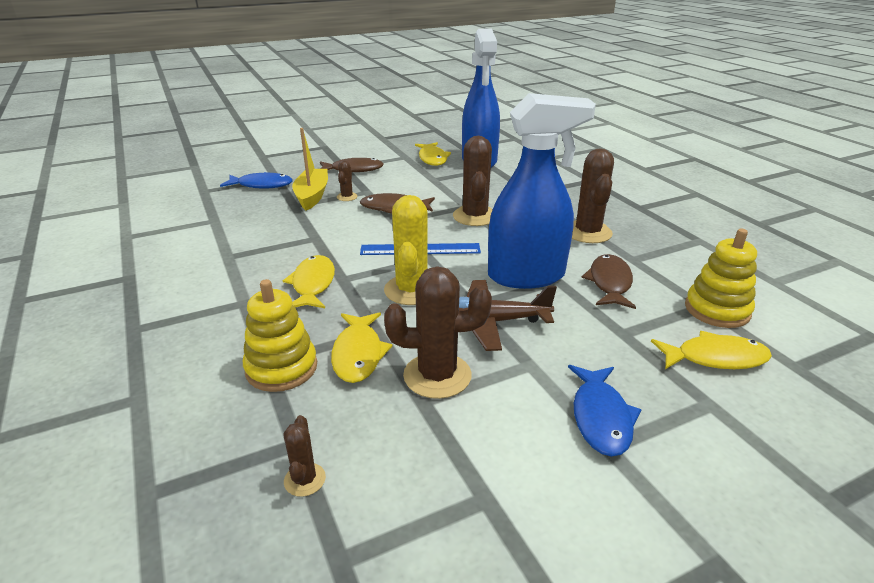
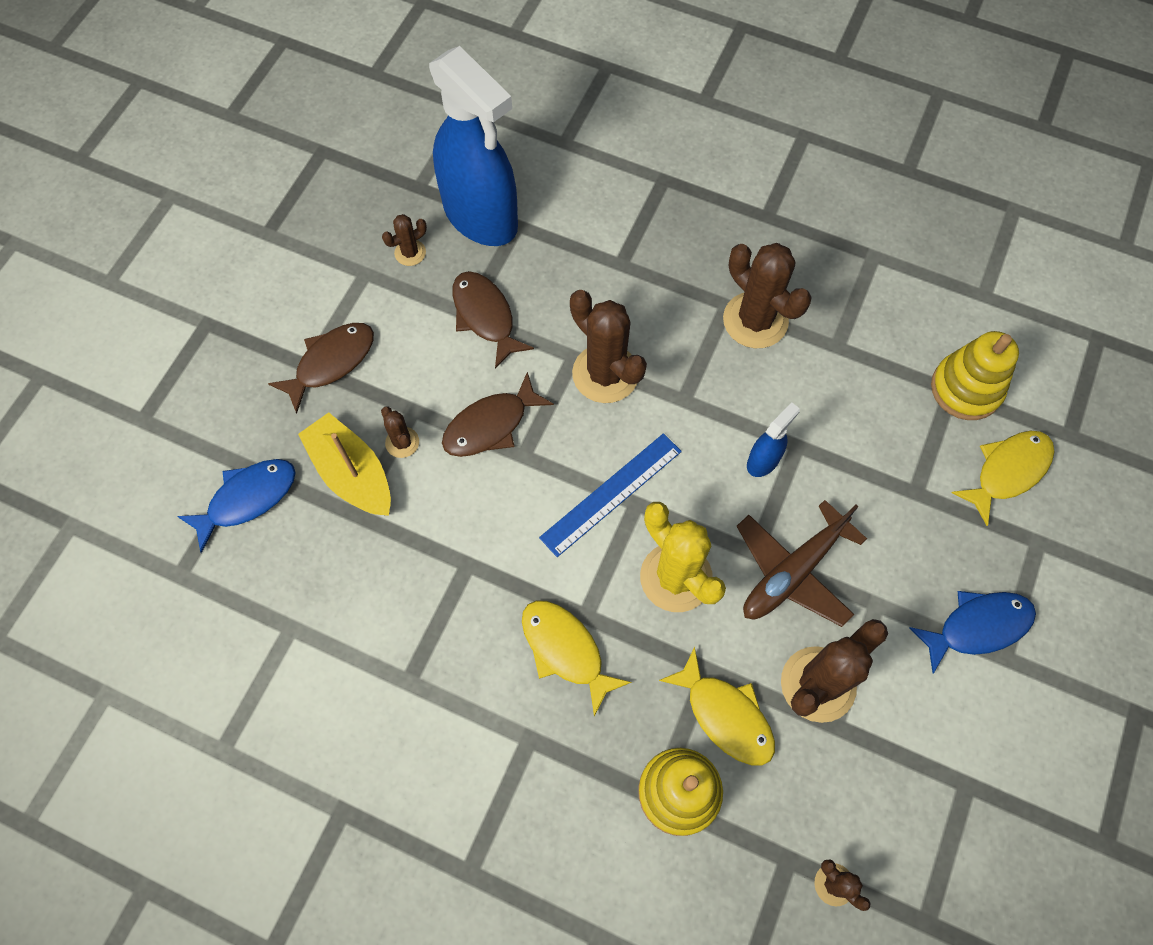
camera: 40 degrees left, 35 degrees up
(432, 159) = (410, 253): yellow fish -> brown cactus
(527, 276) = (763, 460): blue spray bottle -> blue spray bottle, size x0.42
(601, 417) = (977, 627): blue fish -> blue fish turned 75 degrees counterclockwise
(609, 283) = (847, 412): brown fish -> brown fish (485, 316)

